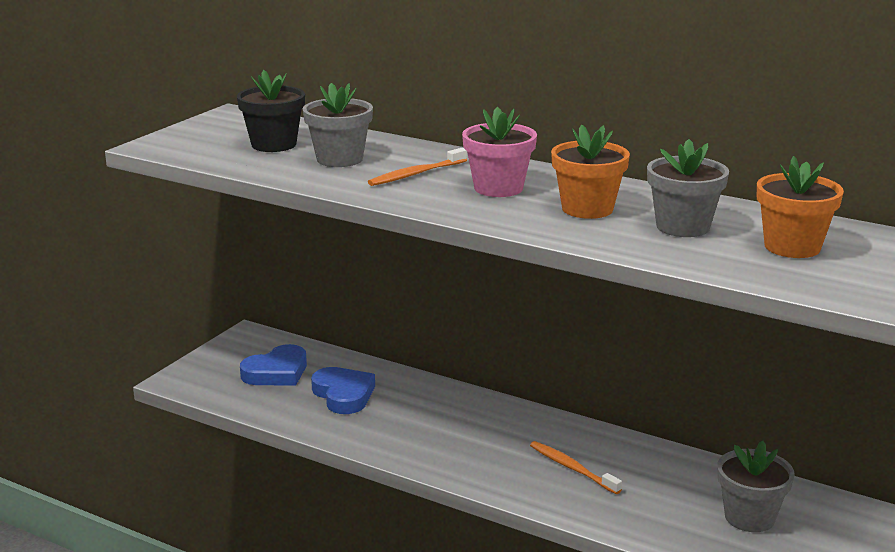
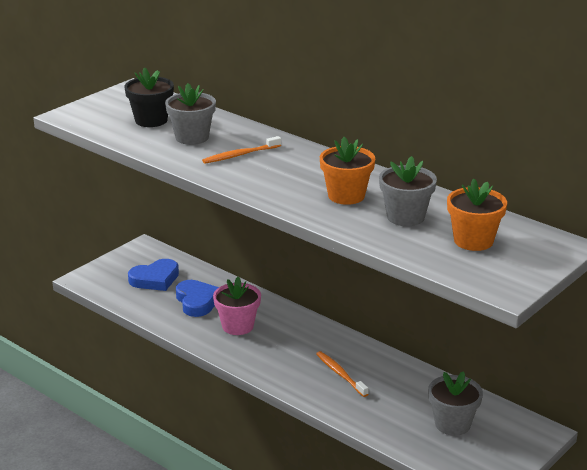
camera: 10 degrees right, 5 degrees up
(498, 188) = (292, 172): pink flower pot -> pink flower pot (237, 326)

